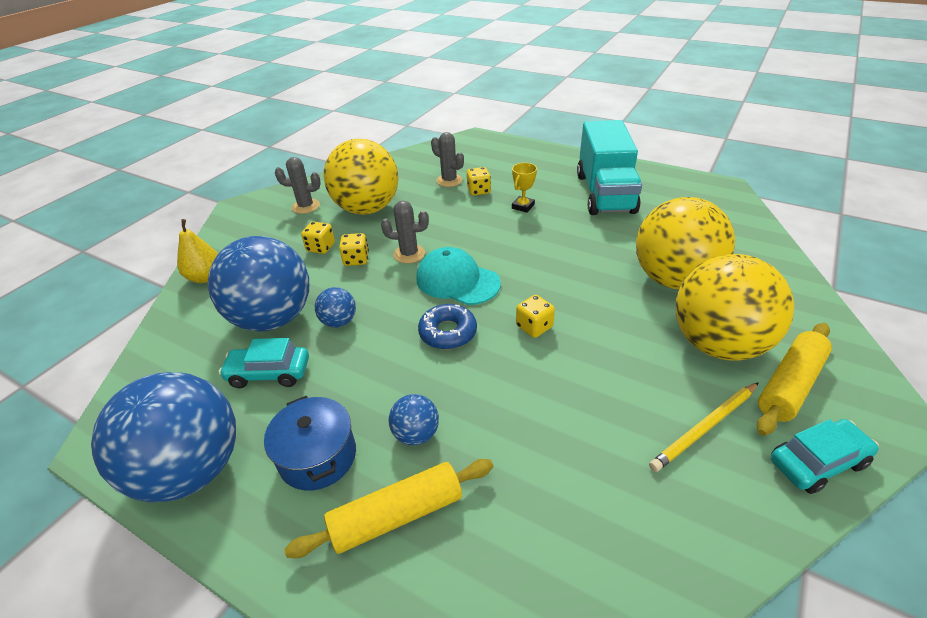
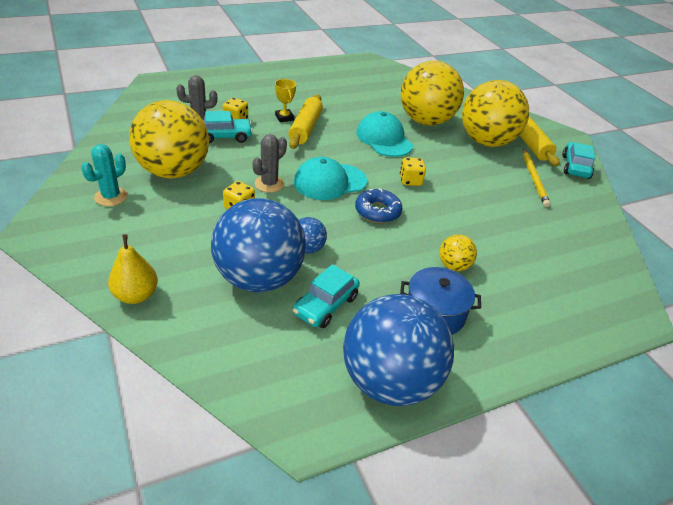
camera: 60 degrees left, 0 degrees up
(306, 206) = (111, 197): grey cactus -> turquoise cactus
(321, 247) = (194, 216): yellow dice -> none
(397, 515) = (508, 301): yellow rolling pin -> yellow rolling pin (305, 128)
(416, 434) = (453, 266): blue ball -> yellow ball
(446, 200) = (224, 136): none -> turquoise car
(585, 272) = (384, 139): none -> turquoise cap
(605, 193) = (317, 88): turquoise truck -> none

